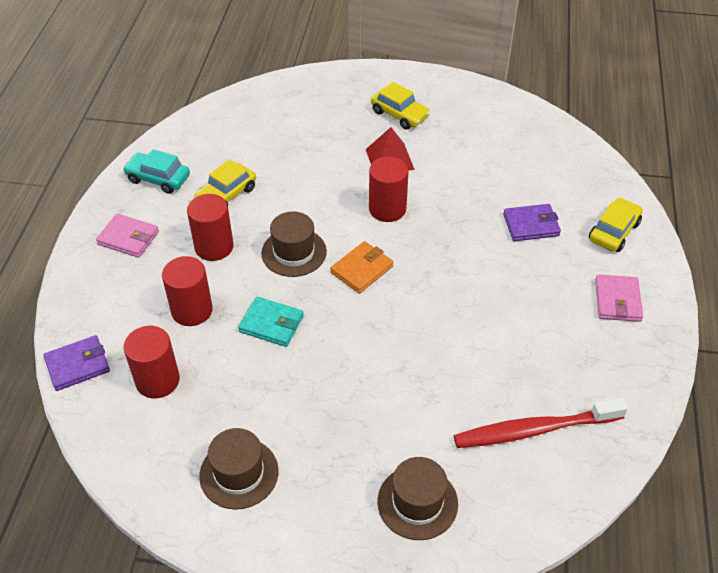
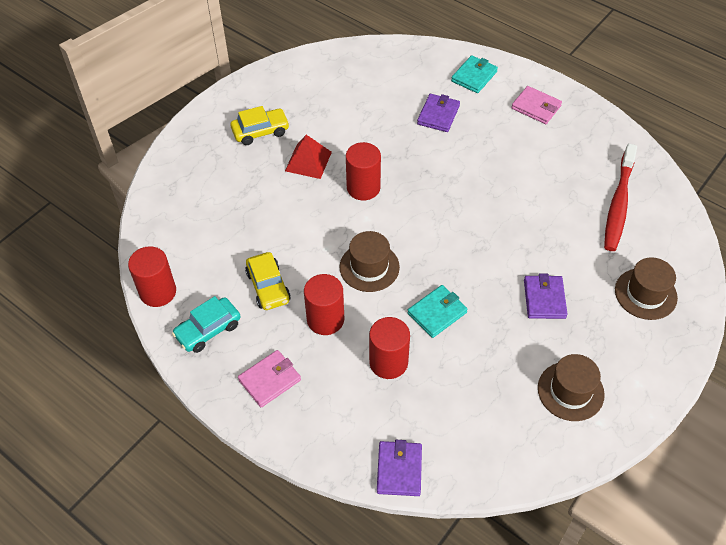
camera: 60 degrees left, 5 degrees up
(157, 380) = (450, 414): red cylinder -> red cylinder (158, 292)
(346, 406) = (544, 299): none -> purple wallet
(362, 269) = (417, 232): orange wallet -> none
(613, 231) = (474, 76): yellow car -> turquoise wallet

